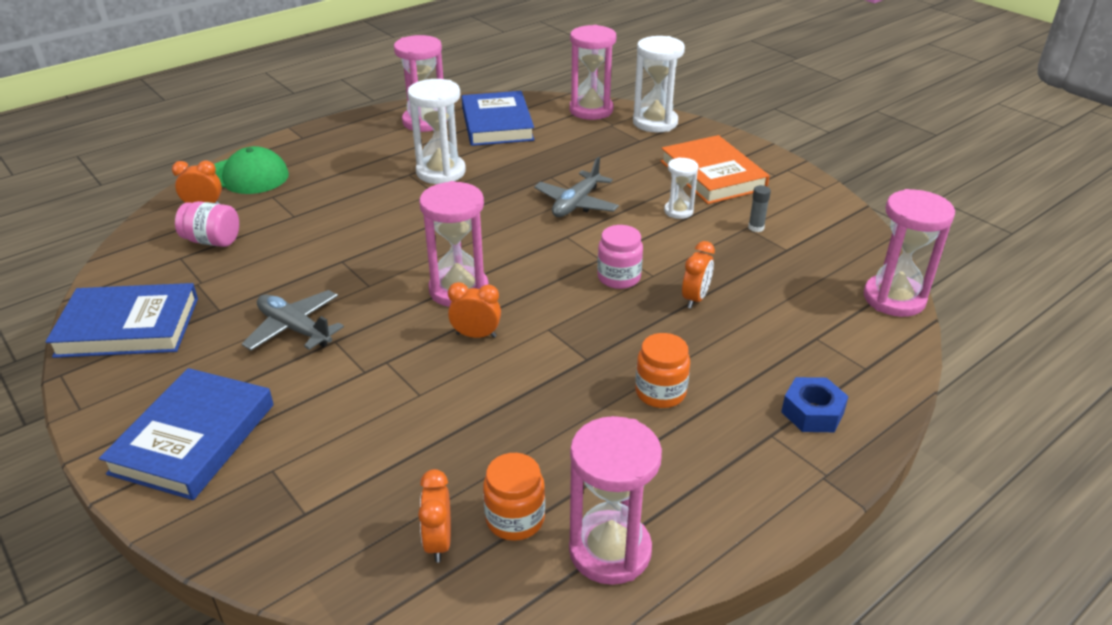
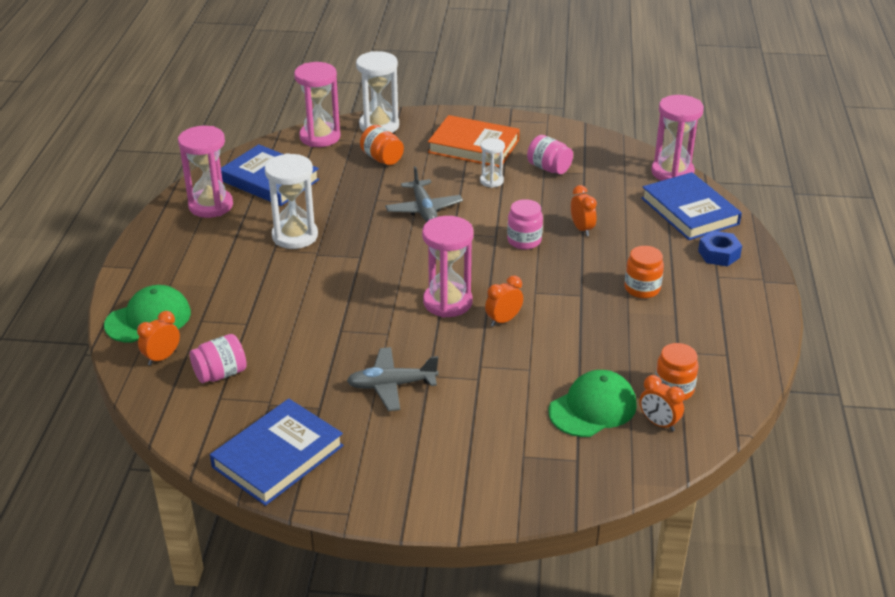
camera: 45 degrees left, 0 degrees up
(194, 438) = (450, 475): blue book -> blue book (689, 211)
(407, 474) = (592, 408): none -> green cap
(610, 550) = (731, 372): pink hourglass -> none
(612, 148) = (382, 158): none -> orange jar
(756, 227) = (549, 168): grey glue stick -> pink jar

